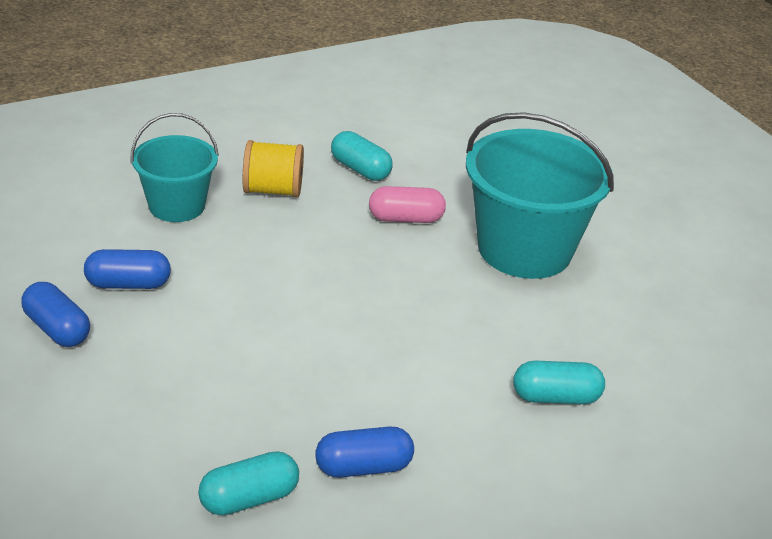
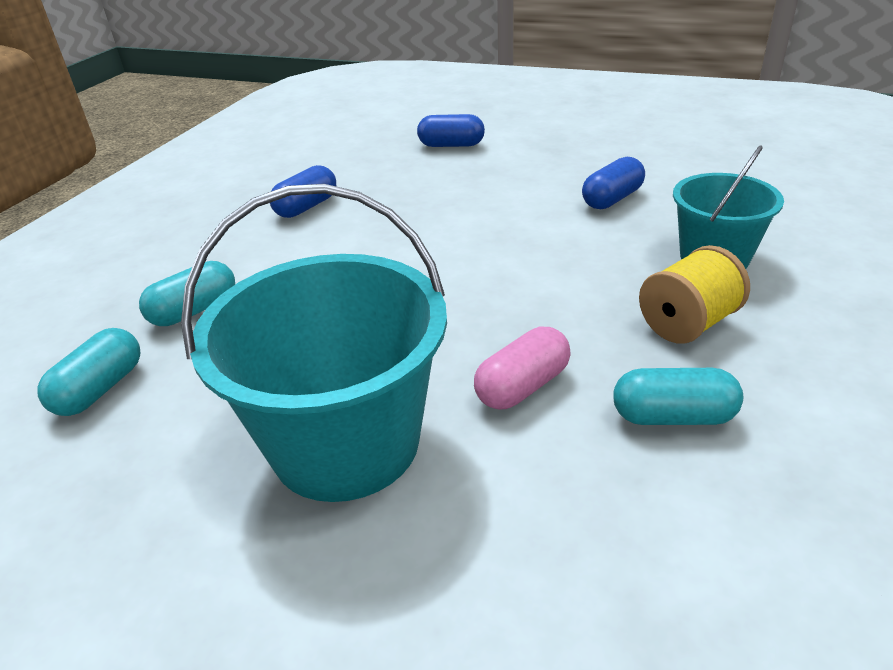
camera: 145 degrees right, 0 degrees up
(57, 329) = (591, 164): blue capsule -> blue capsule (451, 145)
(249, 498) = (355, 169): turquoise capsule -> turquoise capsule (100, 389)

